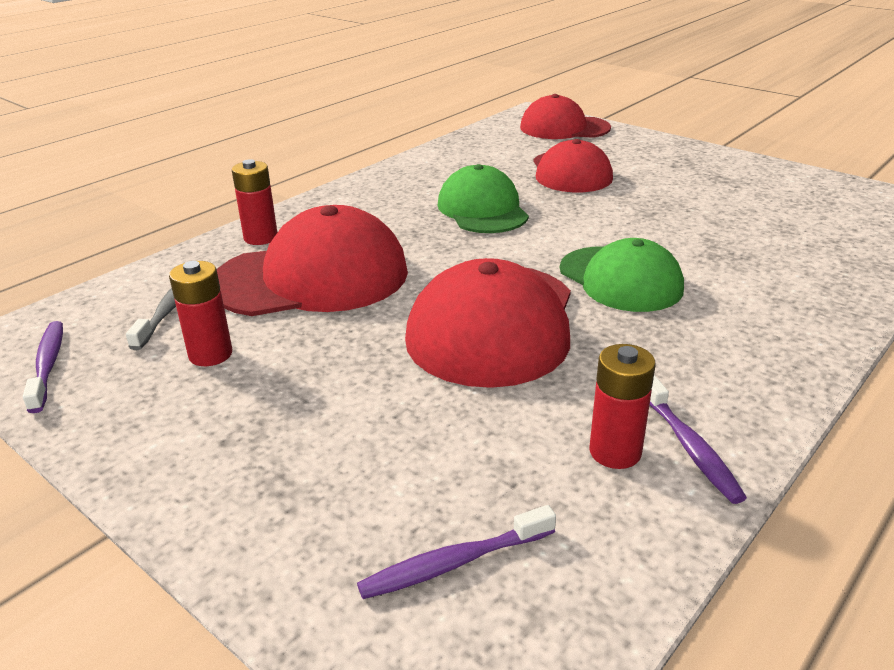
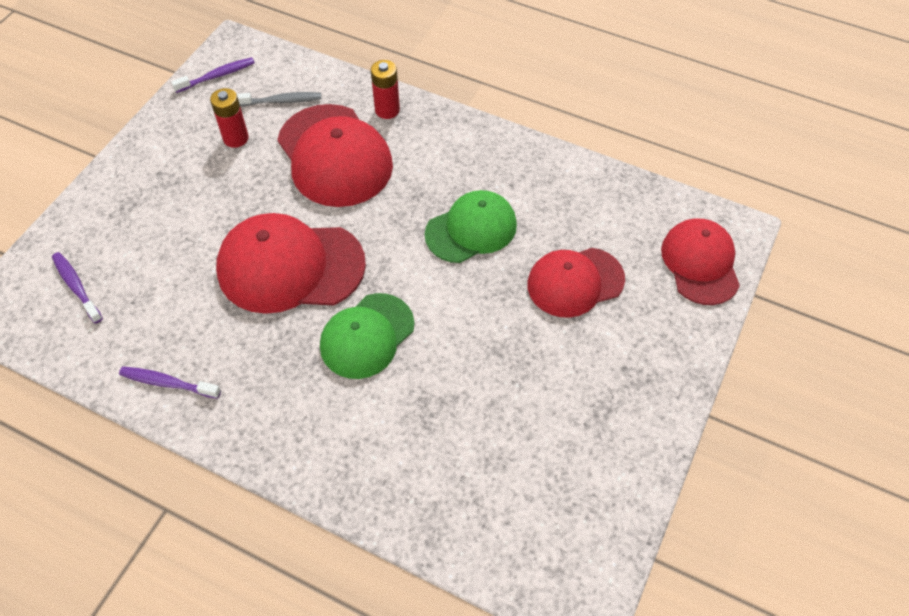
camera: 75 degrees right, 25 degrees up
(615, 452) = (161, 346): red battery -> none
(689, 447) = (167, 383): purple toothbrush -> purple toothbrush turned 45 degrees clockwise

